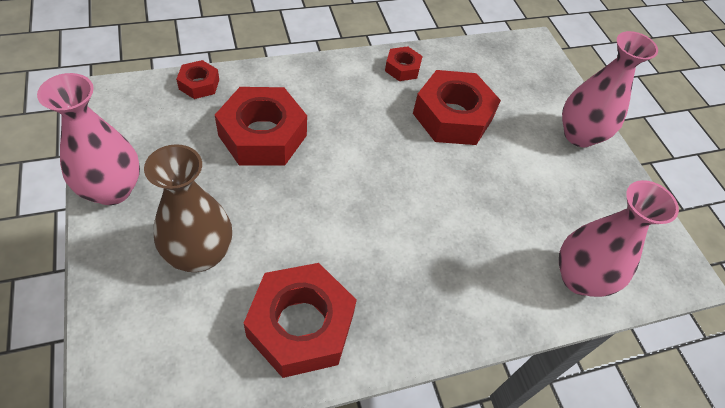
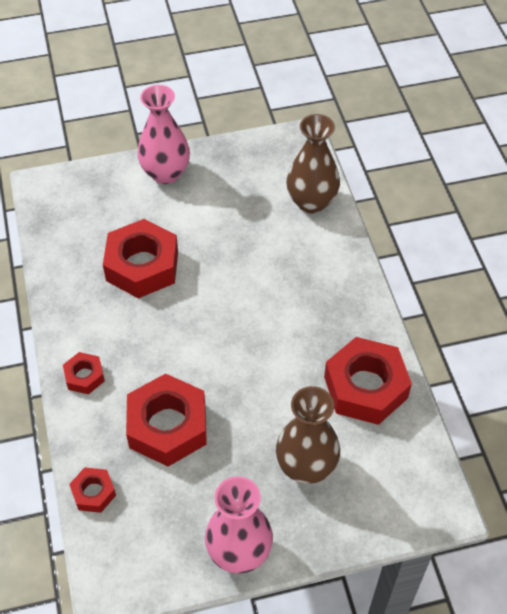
camera: 80 degrees left, 0 degrees up
(402, 68) = (73, 302): red nut -> red nut (84, 376)
(579, 278) = (311, 202): pink vase -> brown vase

